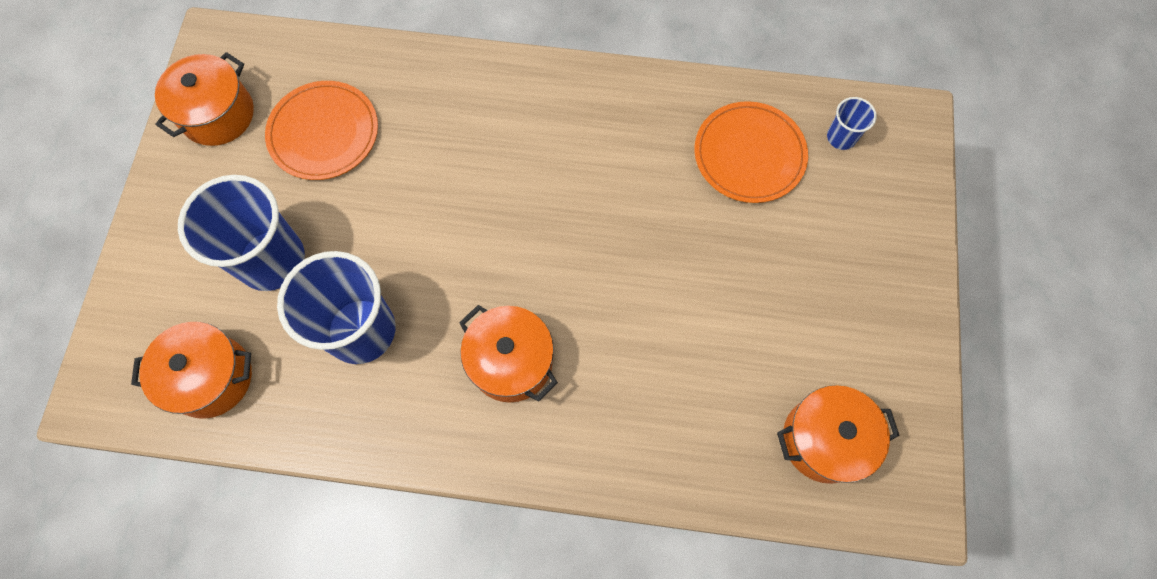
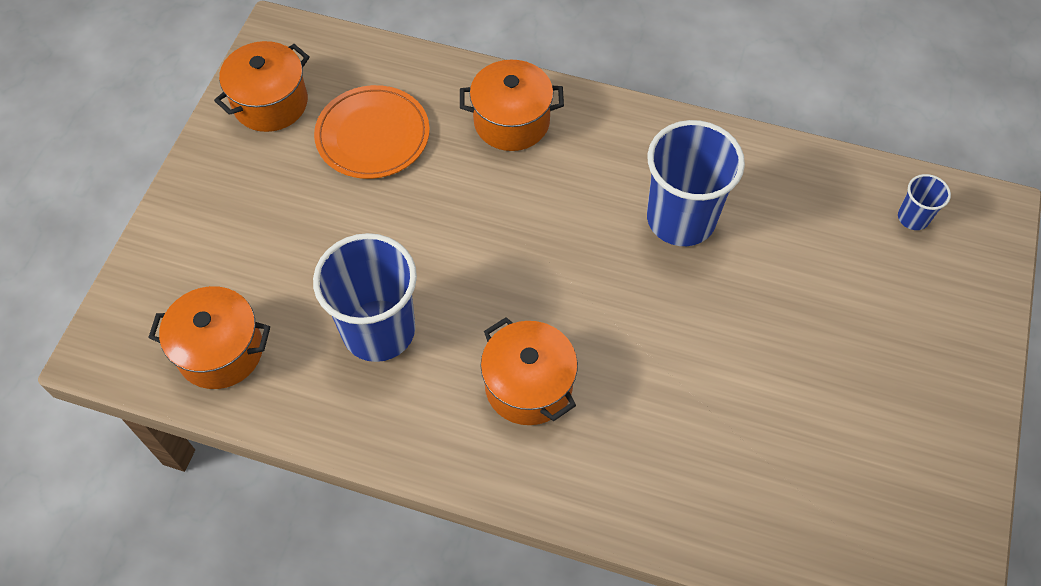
camera: 10 degrees right, 10 degrees down
(272, 260) = (300, 248): blue cup -> blue cup (681, 219)
(749, 154) = (811, 220): orange plate -> none
(824, 440) = (853, 520): orange pot -> orange pot (511, 121)

